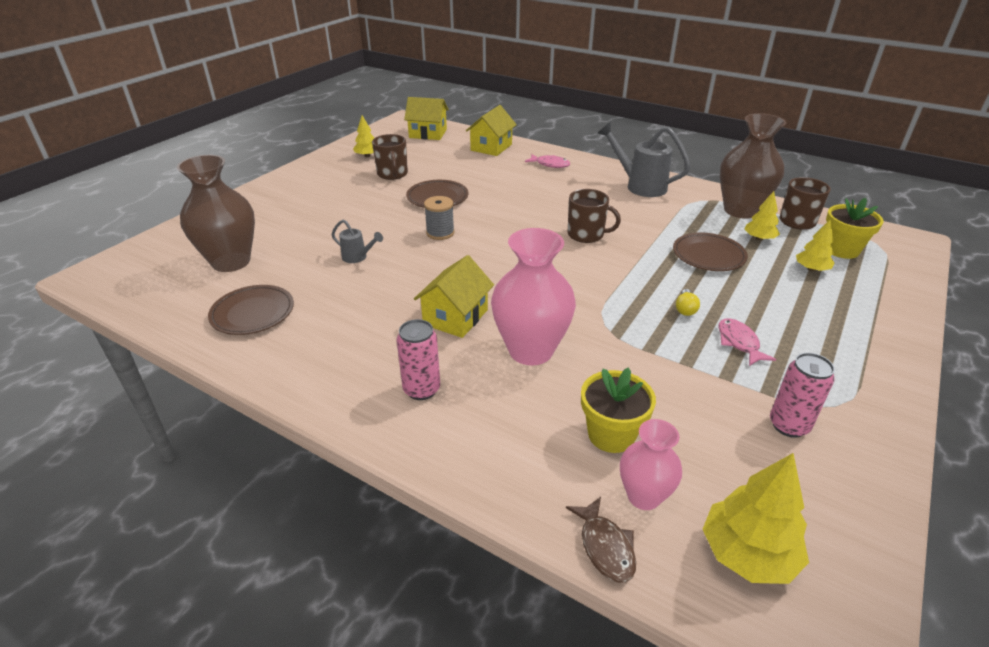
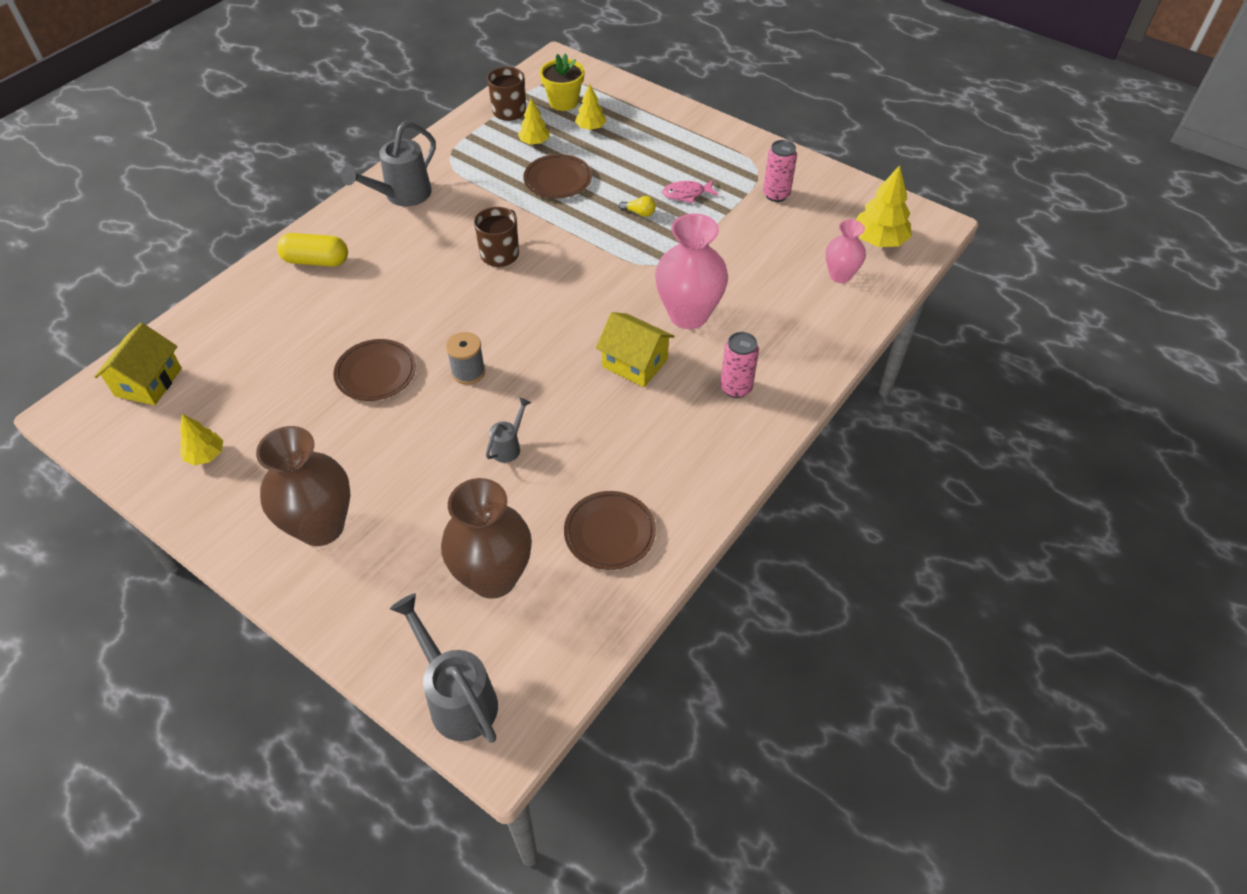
camera: 85 degrees left, 15 degrees up
(137, 256) = (457, 697): none -> grey watering can
(392, 174) = (285, 421): brown mug -> none
(491, 147) = (235, 313): yellow house -> none
(550, 164) = (316, 261): pink fish -> yellow capsule
(605, 547) = (880, 299): brown fish -> none
(611, 434) = (786, 281): yellow flower pot -> none
(740, 210) = (478, 139): brown vase -> brown vase (321, 526)

